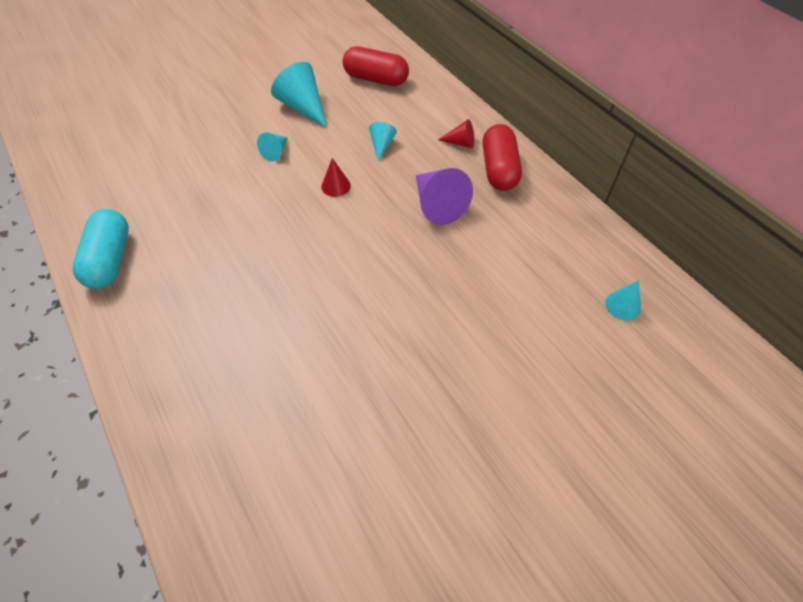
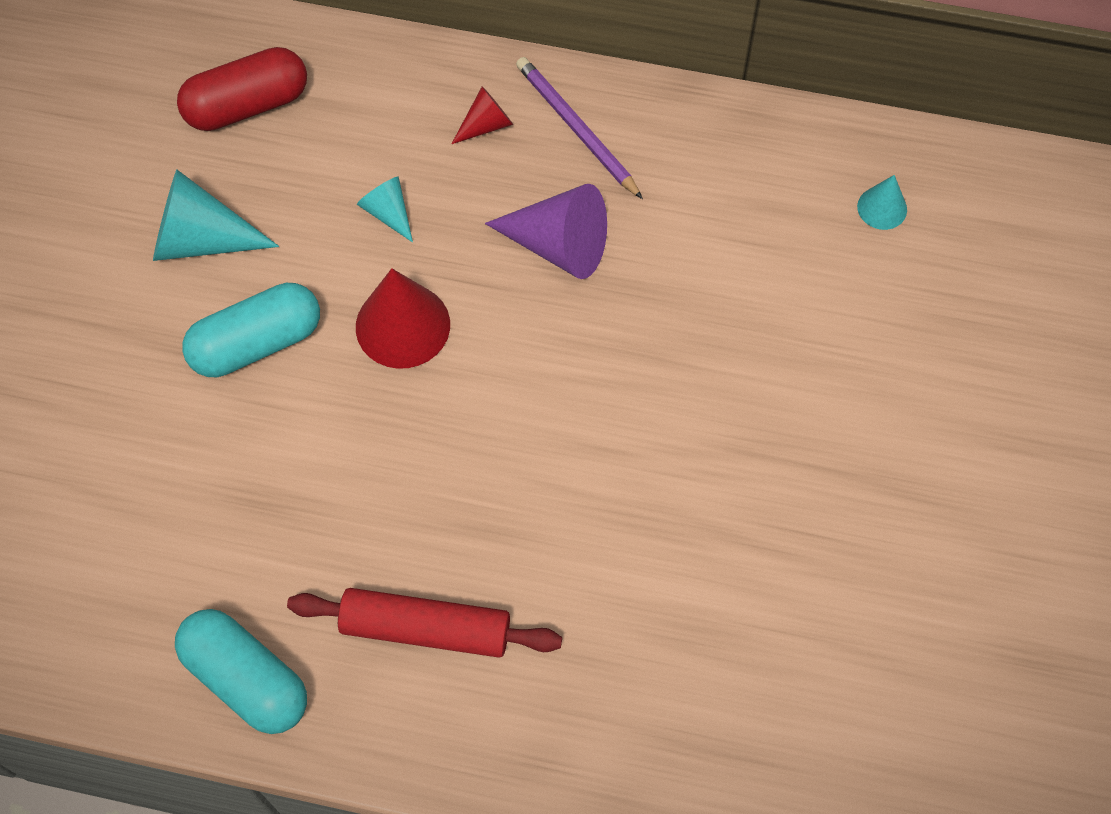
camera: 45 degrees left, 10 degrees up
(192, 302) = (425, 629): none -> red rolling pin
(276, 152) = (257, 343): turquoise cone -> turquoise capsule
(336, 186) = (402, 325): red cone -> red cone, size x1.84
(499, 170) = (577, 129): red capsule -> purple pencil

